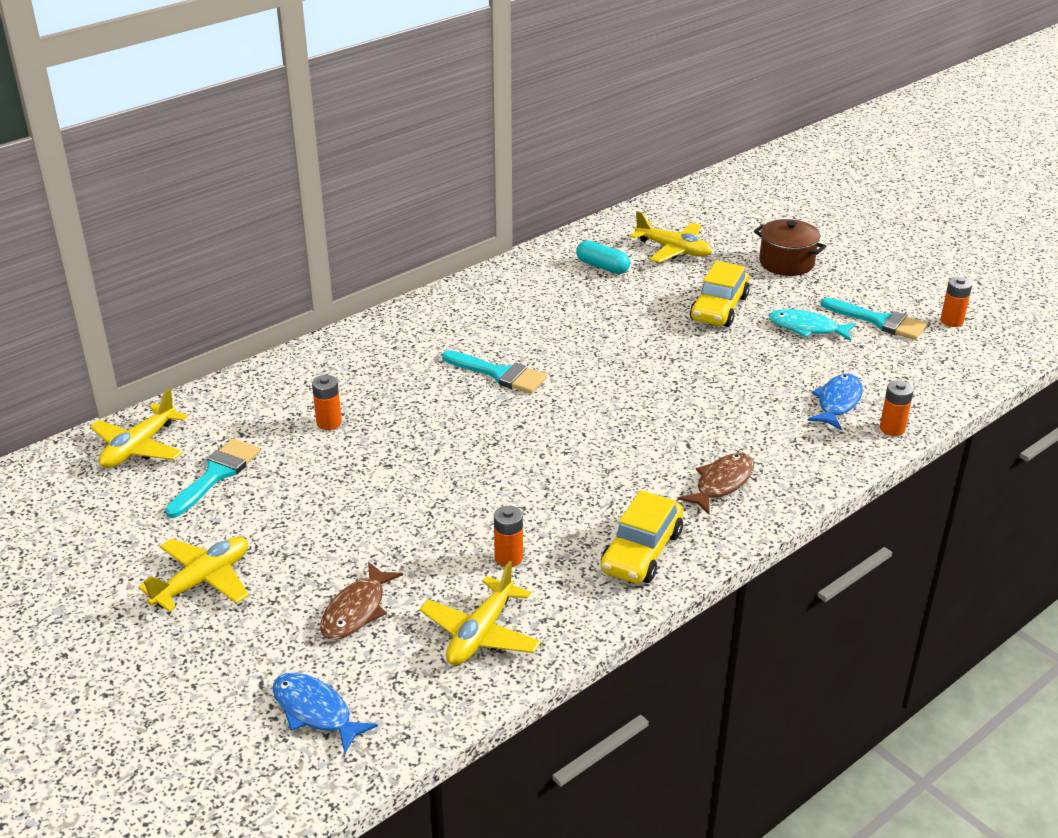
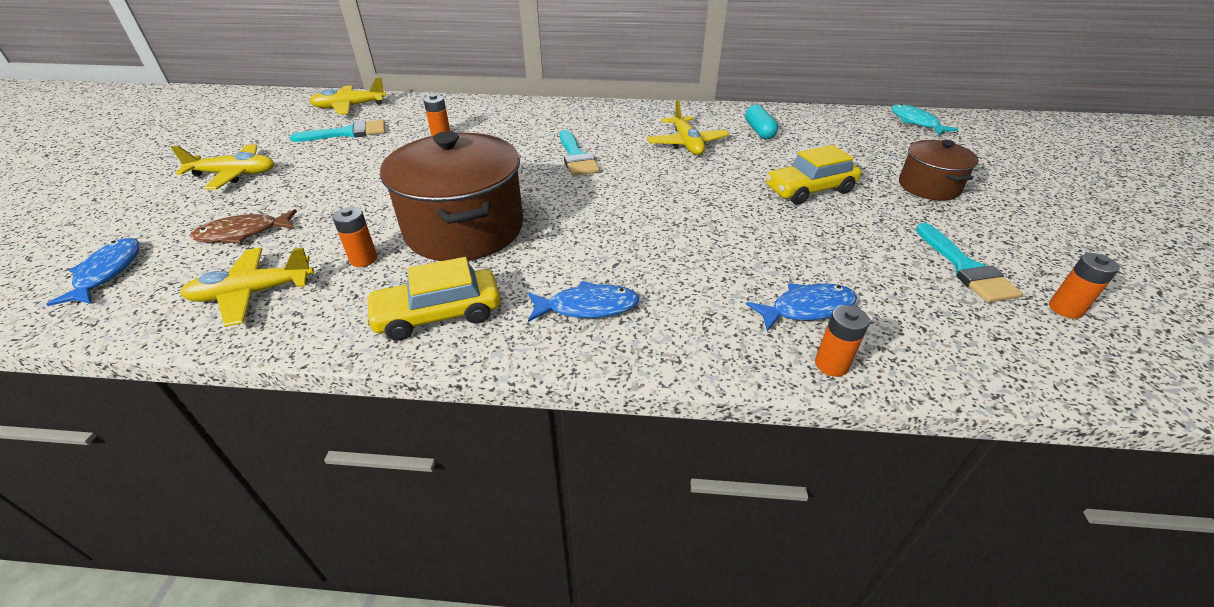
camera: 45 degrees right, 5 degrees up
(535, 488) = (464, 229): none -> brown pot
(673, 250) = (834, 142): yellow plane -> yellow plane (686, 144)
(721, 483) = (587, 307): brown fish -> blue fish
(807, 328) = (872, 238): turquoise fish -> turquoise fish (915, 122)

